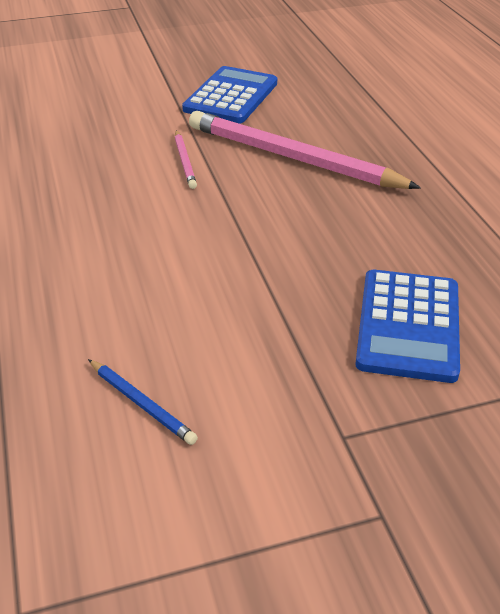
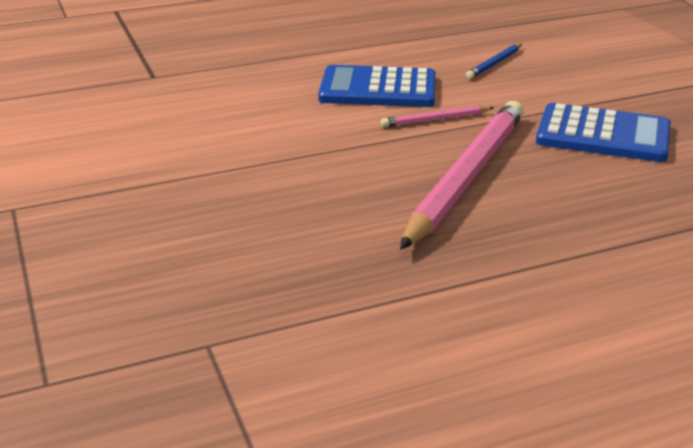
camera: 85 degrees right, 10 degrees down
(142, 404) = (78, 128): blue pencil -> blue pencil (494, 63)
(408, 325) = (148, 243): blue calculator -> blue calculator (378, 89)

